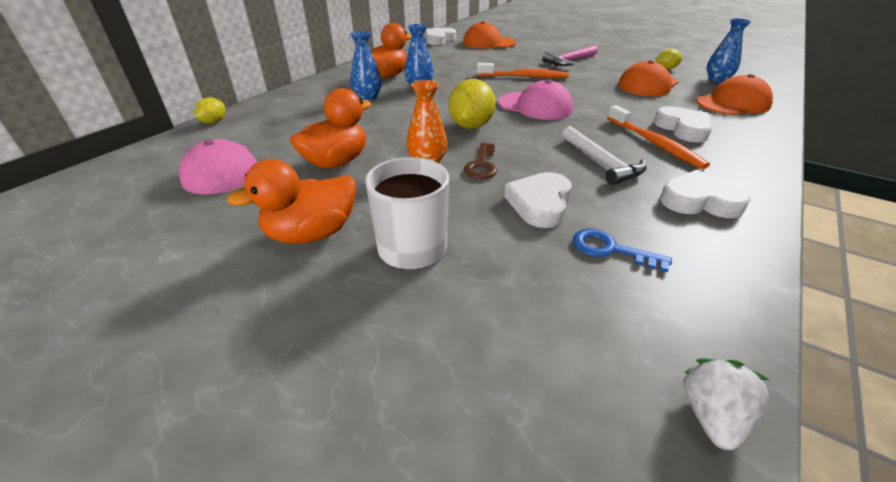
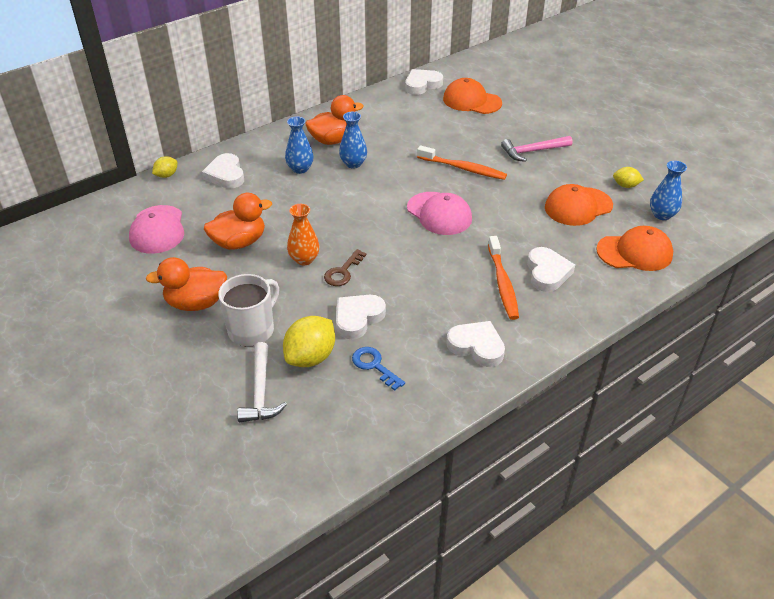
camera: 20 degrees right, 5 degrees up
(287, 112) = (226, 175): none -> white heart
(471, 126) = (365, 226): yellow lemon -> yellow lemon (311, 357)
(601, 162) = (438, 292): white hammer -> white hammer (260, 391)
(711, 416) = (339, 466): white strawberry -> none

